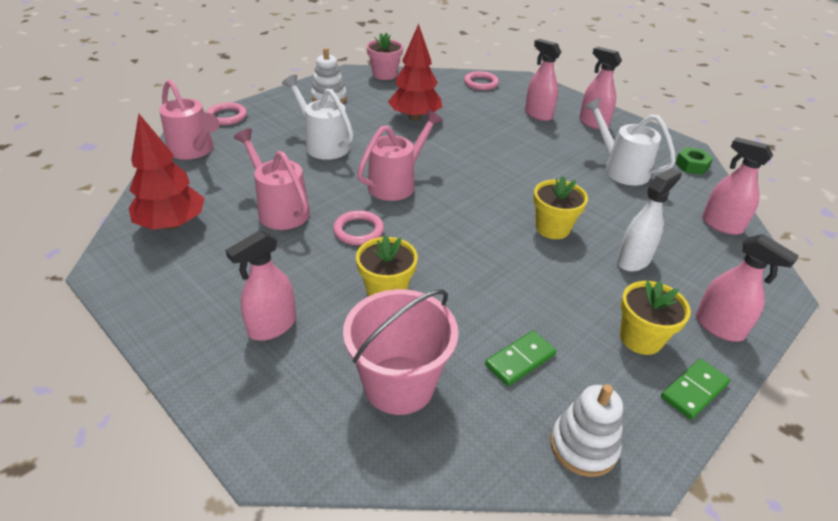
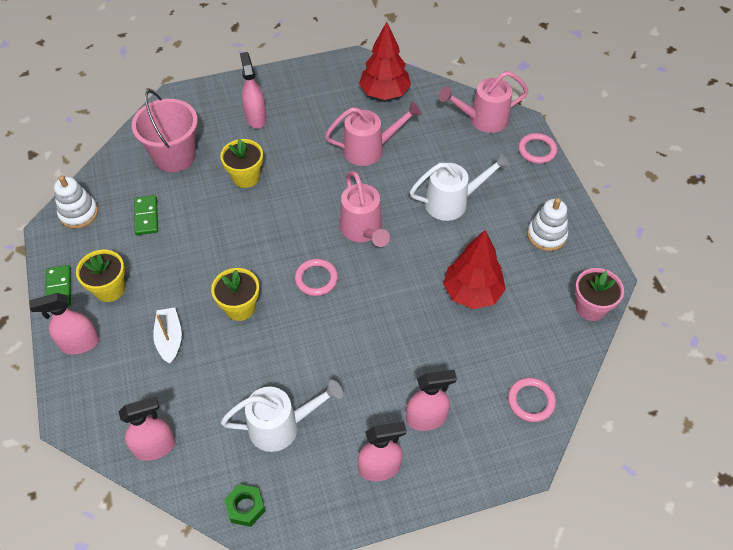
camera: 120 degrees right, 15 degrees up
(358, 231) = (317, 185): pink ring -> pink ring (316, 279)
(633, 260) = (170, 339): white spray bottle -> white boat

